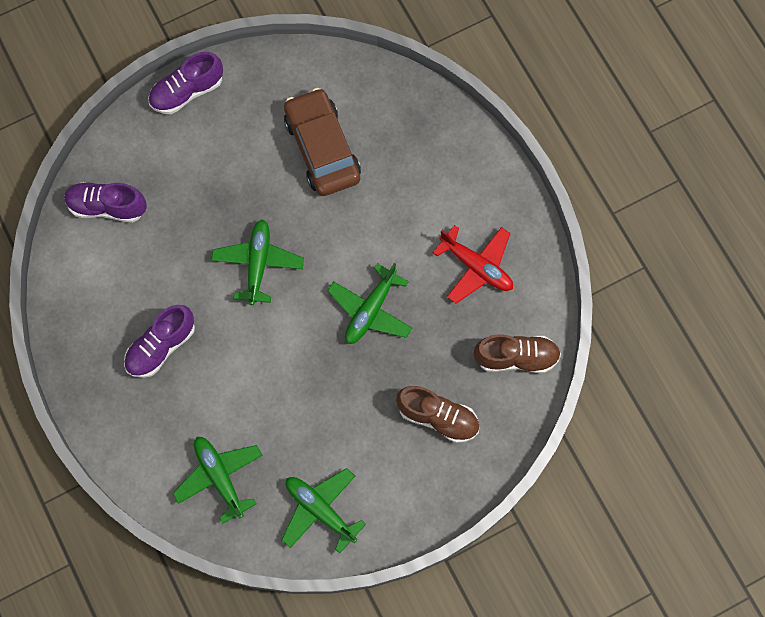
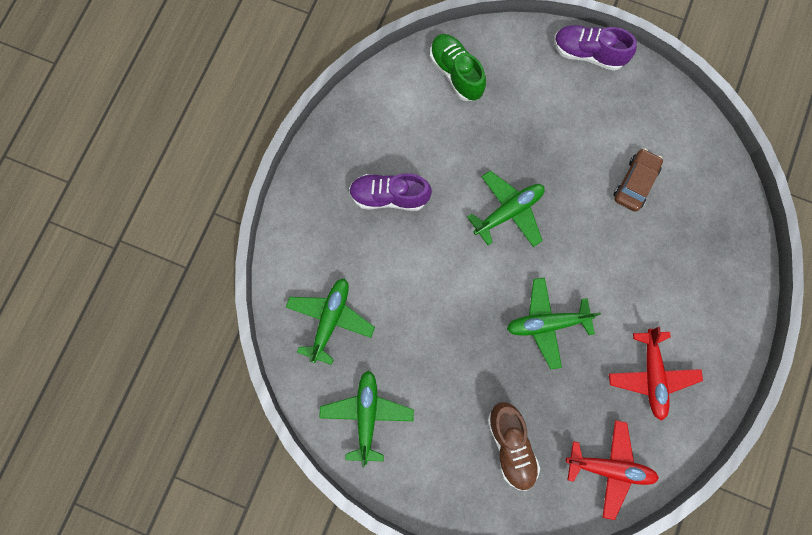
camera: 50 degrees right, 5 degrees up
(107, 206) = (456, 73): purple shoe -> green shoe
(322, 148) = (635, 183): brown car -> brown car, size x0.60
(516, 357) = (609, 467): brown shoe -> red plane

